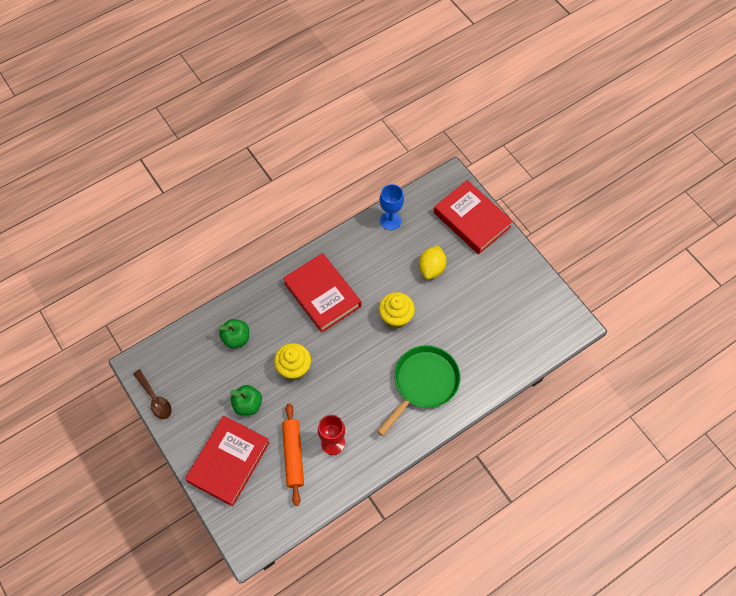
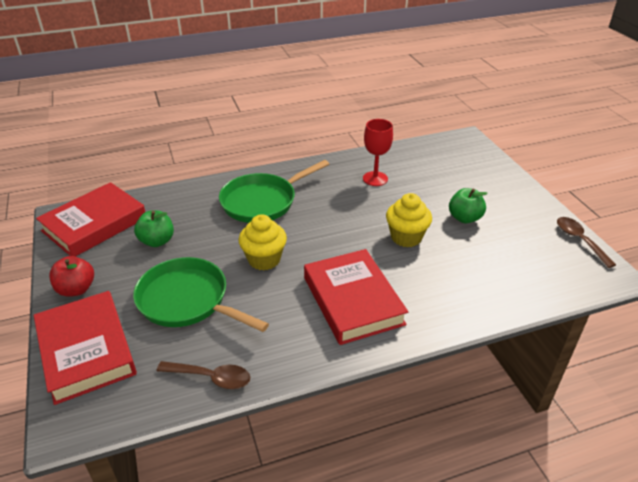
camera: 165 degrees left, 25 degrees down
(228, 462) = (486, 183): red book -> red book (94, 224)
(236, 338) = (479, 277): green apple -> green apple (157, 241)
(293, 455) = (417, 177): orange rolling pin -> none
(390, 220) = (211, 377): blue goblet -> brown spoon
(431, 268) = (188, 301): yellow lemon -> green pan
(510, 259) = (76, 289): none -> red apple

